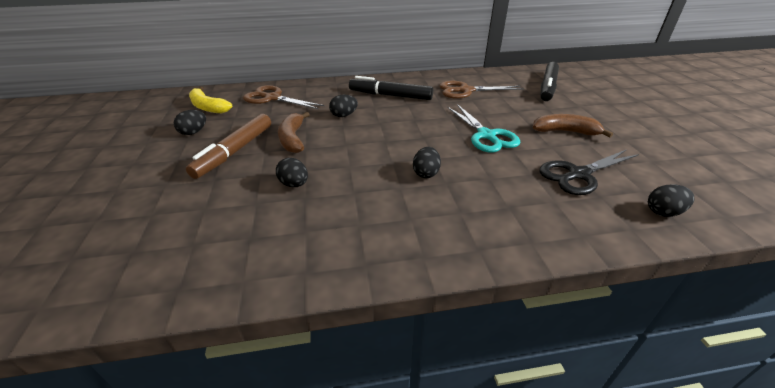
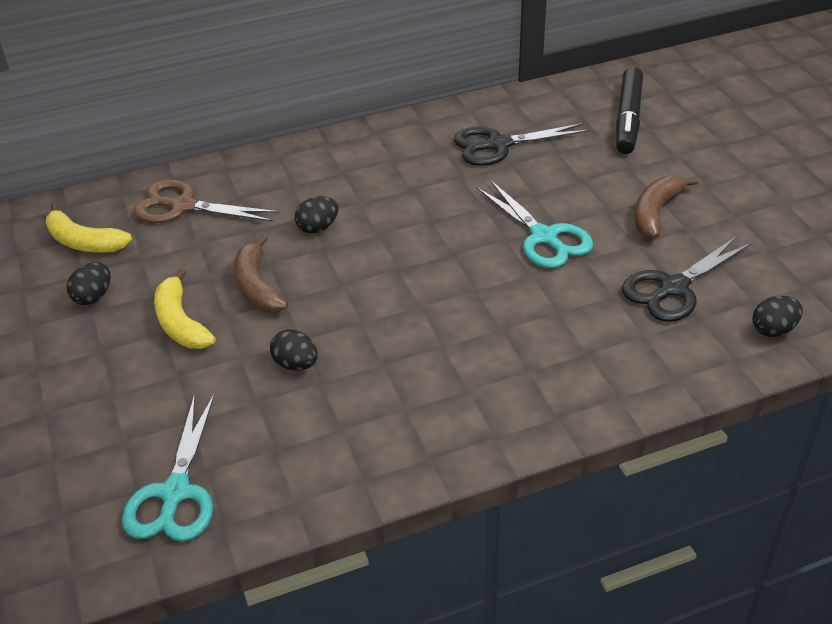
camera: 10 degrees left, 5 degrees up
(159, 257) = (175, 493): none -> turquoise scissors
(235, 151) = (180, 323): brown marker -> yellow banana
(390, 96) = (378, 173): black marker -> none
(426, 173) = (471, 318): black egg -> none
(466, 91) = (498, 145): brown scissors -> black scissors
(565, 132) = (655, 213): brown banana -> brown banana turned 60 degrees counterclockwise

